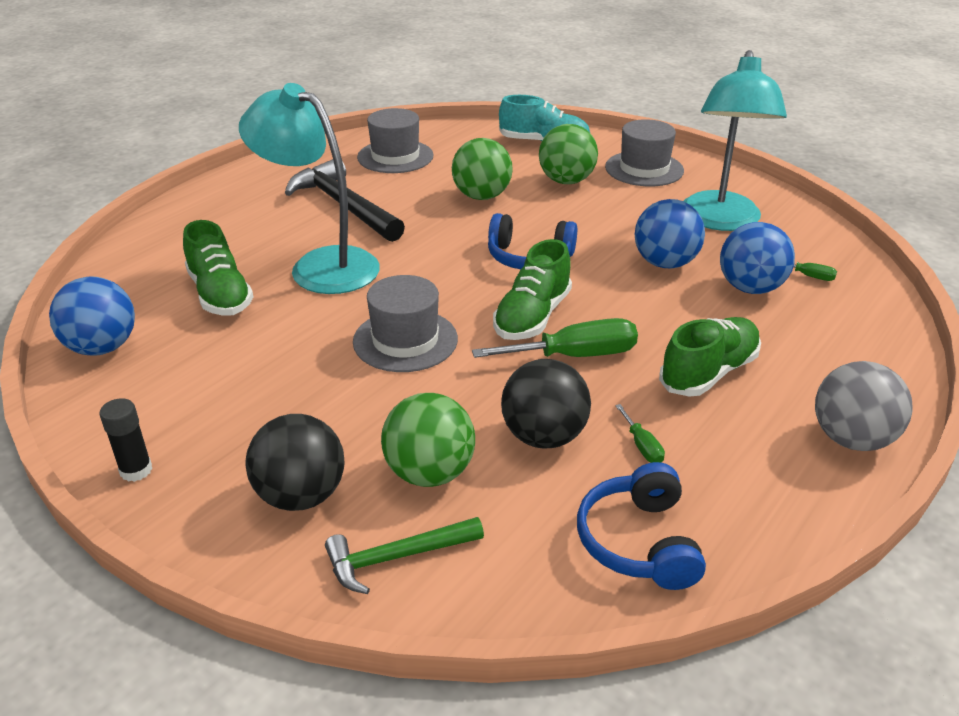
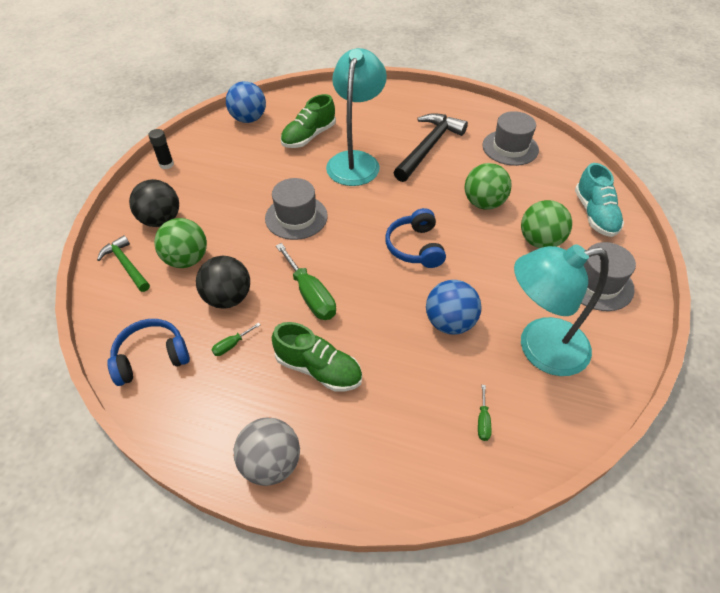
camera: 70 degrees right, 15 degrees up
(532, 317) = (344, 265): green shoe -> none
(750, 288) = (442, 382): blue ball -> none

